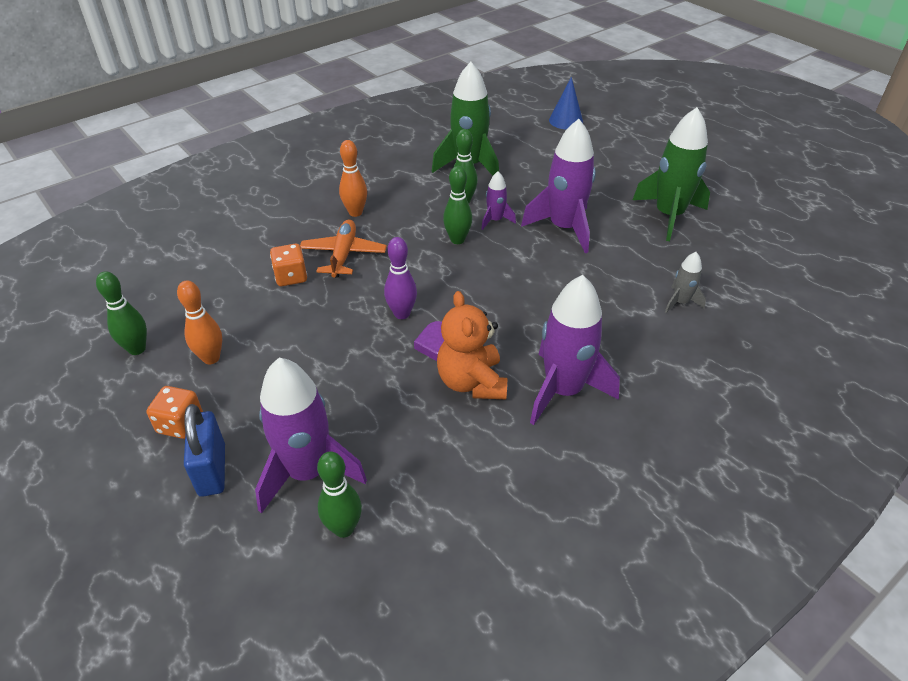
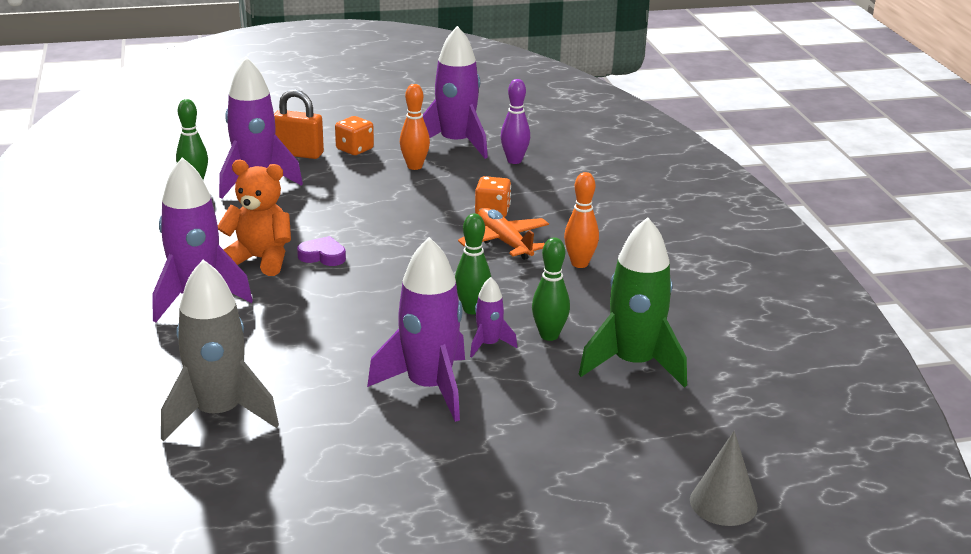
camera: 115 degrees right, 15 degrees down
(137, 349) = (456, 143): green bowling pin -> purple rocket
(212, 470) = (298, 153): blue padlock -> orange padlock
(343, 255) = (504, 242): orange plane -> orange plane turned 150 degrees counterclockwise
(402, 314) = (383, 250): purple bowling pin -> purple bowling pin (514, 160)
(566, 121) = (723, 503): blue cone -> grey cone
(669, 216) = (377, 487): green rocket -> none
(680, 302) = (218, 414): grey rocket -> grey rocket, size x2.06

